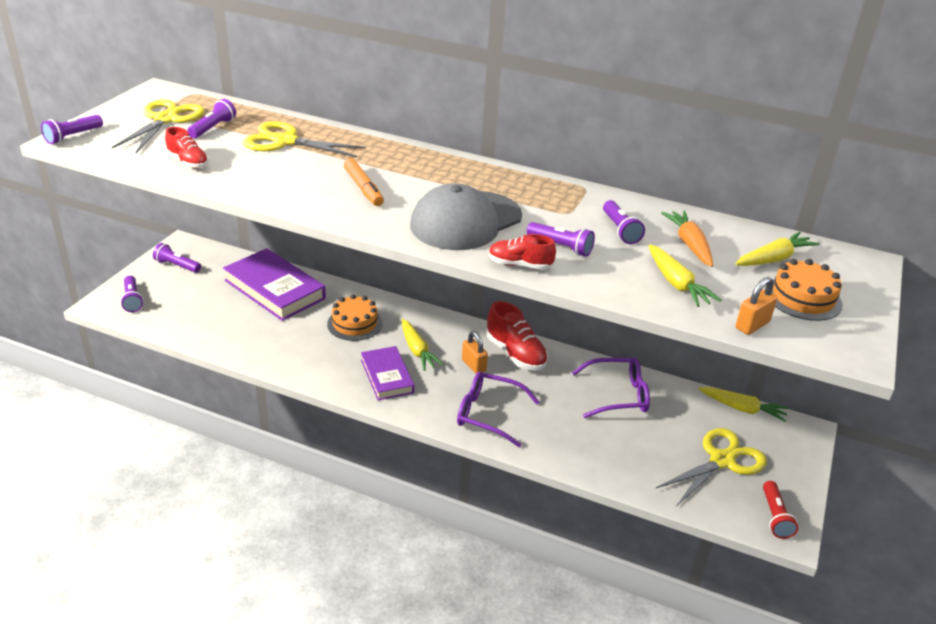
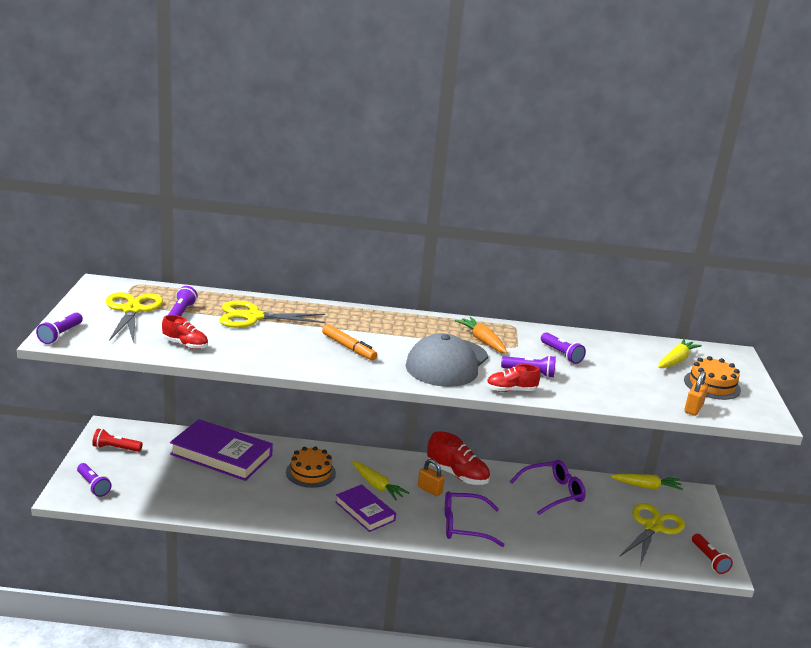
camera: 20 degrees left, 10 degrees down
(177, 266) = (116, 448): purple flashlight -> red flashlight
(676, 284) = (626, 387): yellow carrot -> none
(689, 244) = (615, 358): orange carrot -> orange carrot (482, 341)

